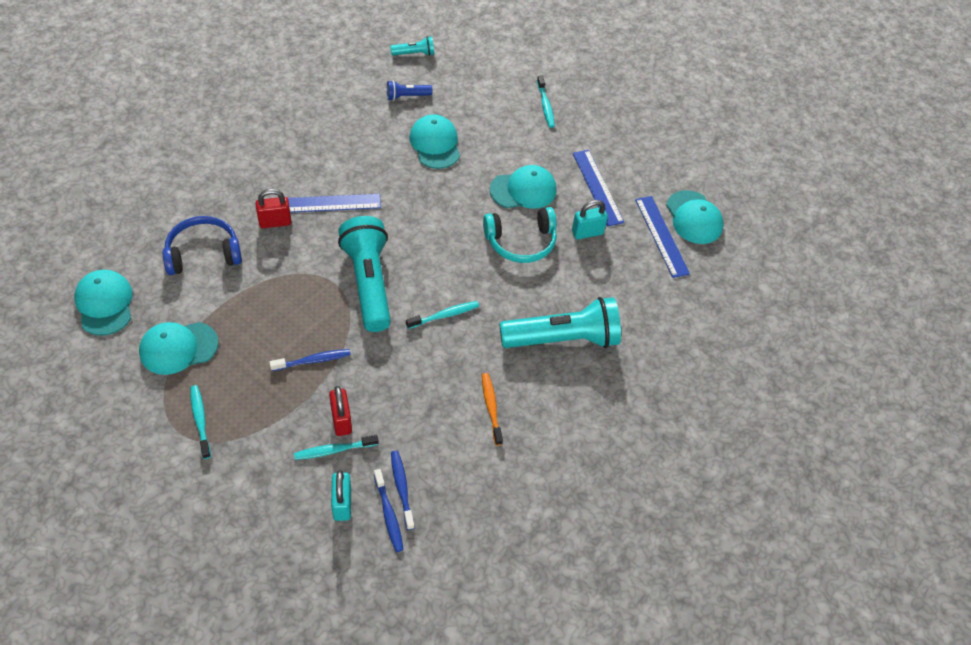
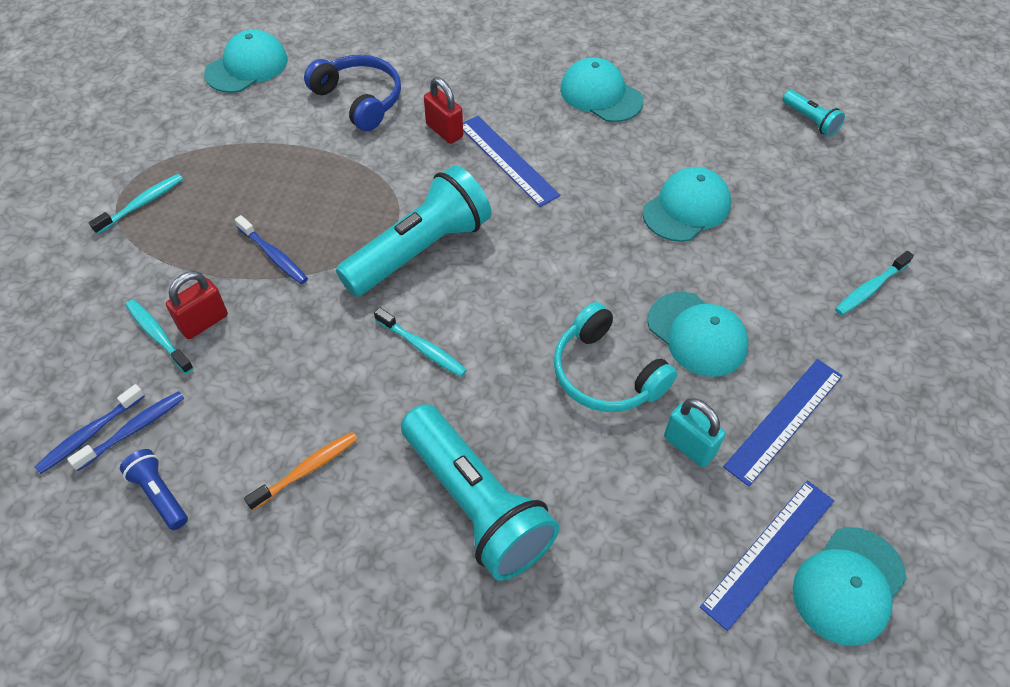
camera: 65 degrees right, 0 degrees up
(178, 348) = (225, 142): turquoise cap -> turquoise cap (600, 95)
(342, 504) = (86, 380): turquoise padlock -> none
(407, 96) = (735, 147): blue flashlight -> blue flashlight (159, 494)

